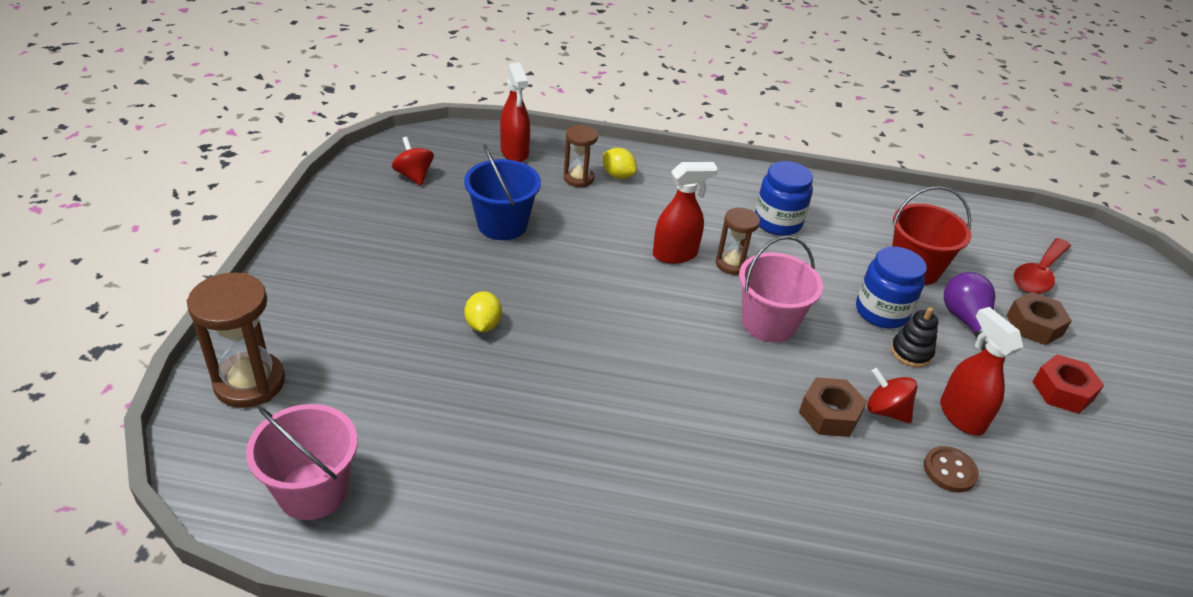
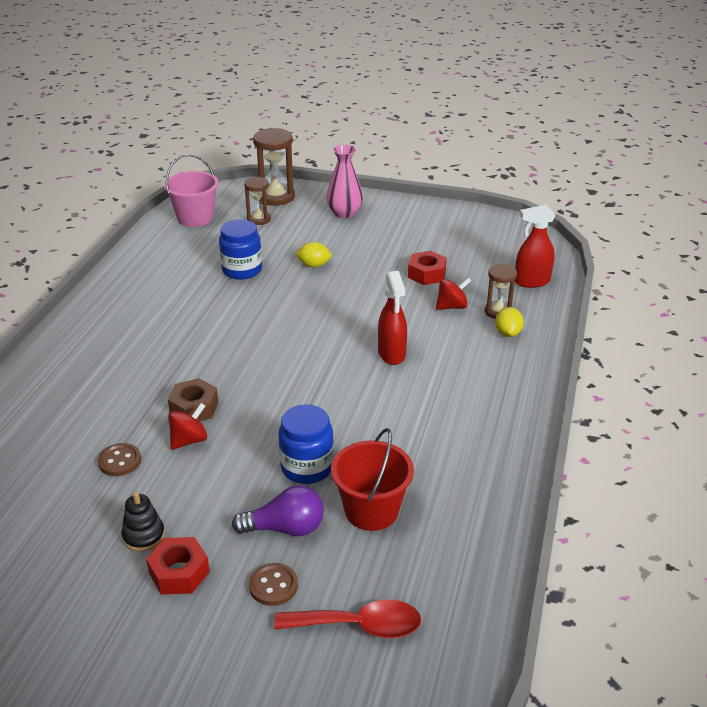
camera: 100 degrees right, 5 degrees down
(325, 298) = (344, 213): none -> pink vase
(414, 176) = (486, 238): red spinning top -> red spinning top (452, 306)
(502, 225) = (426, 274): blue bucket -> red nut
(618, 175) = (508, 333): yellow lemon -> yellow lemon turned 45 degrees counterclockwise
(732, 264) = (379, 384): brown hourglass -> brown hourglass (259, 219)
(768, 323) = (300, 393): pink bucket -> none
(777, 222) = (444, 423): blue jar -> blue jar (242, 270)
(911, 352) = (251, 474): black stacking toy -> black stacking toy (144, 536)
(961, 416) = (170, 485): red spray bottle -> none
(1034, 325) = (273, 586): brown nut -> brown button
(1038, 274) = (359, 626): red spoon -> red spoon turned 135 degrees clockwise

